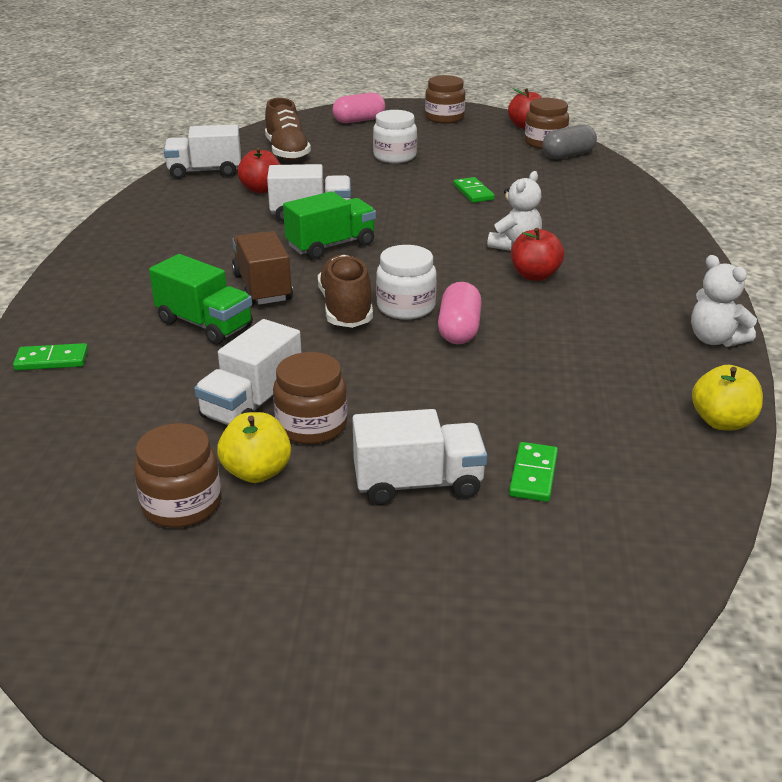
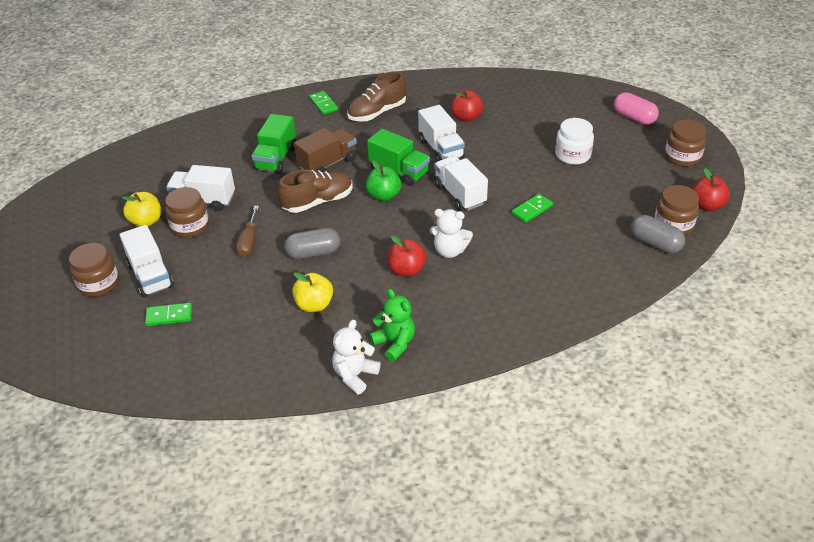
camera: 70 degrees right, 10 degrees up
(52, 360) = (220, 126): green domino -> green domino (323, 104)
(182, 504) = (116, 208): brown jar -> brown jar (98, 284)
(205, 172) = (478, 87): white truck -> white truck (459, 194)
(287, 152) = (540, 106): brown shoe -> brown shoe (377, 112)
(374, 263) = (384, 196): none -> green apple
(395, 376) = (249, 241): none -> brown screwdriver
(406, 307) = (332, 224): white jar -> none
(459, 329) = (313, 253): pink capsule -> grey capsule
(666, 305) = (394, 343): none -> green teddy bear
(722, 422) = (248, 389): yellow apple -> yellow apple (314, 305)

